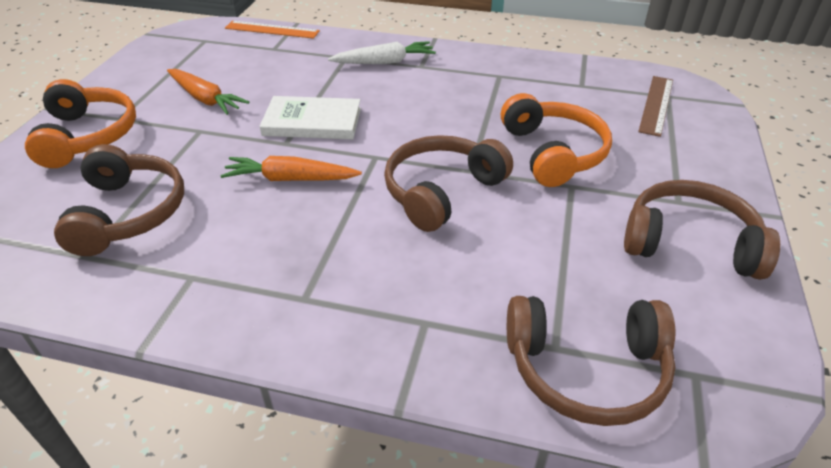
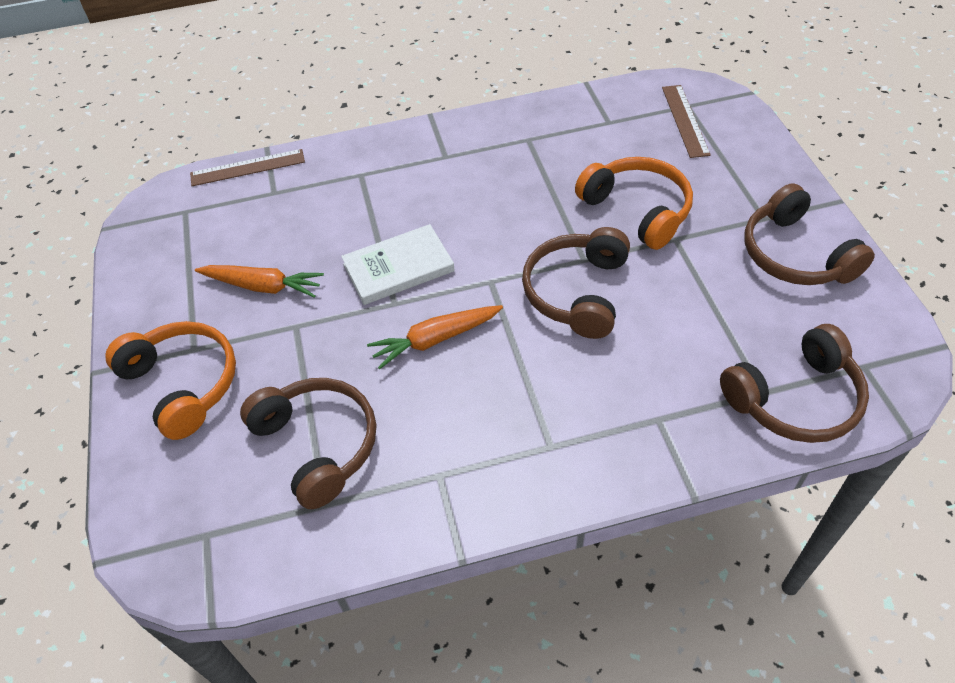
camera: 25 degrees left, 10 degrees up
(272, 30) = (247, 168): orange ruler -> brown ruler
(385, 62) = (406, 165): white carrot -> none
(689, 242) = (795, 255): brown headphones -> brown headphones turned 105 degrees counterclockwise

